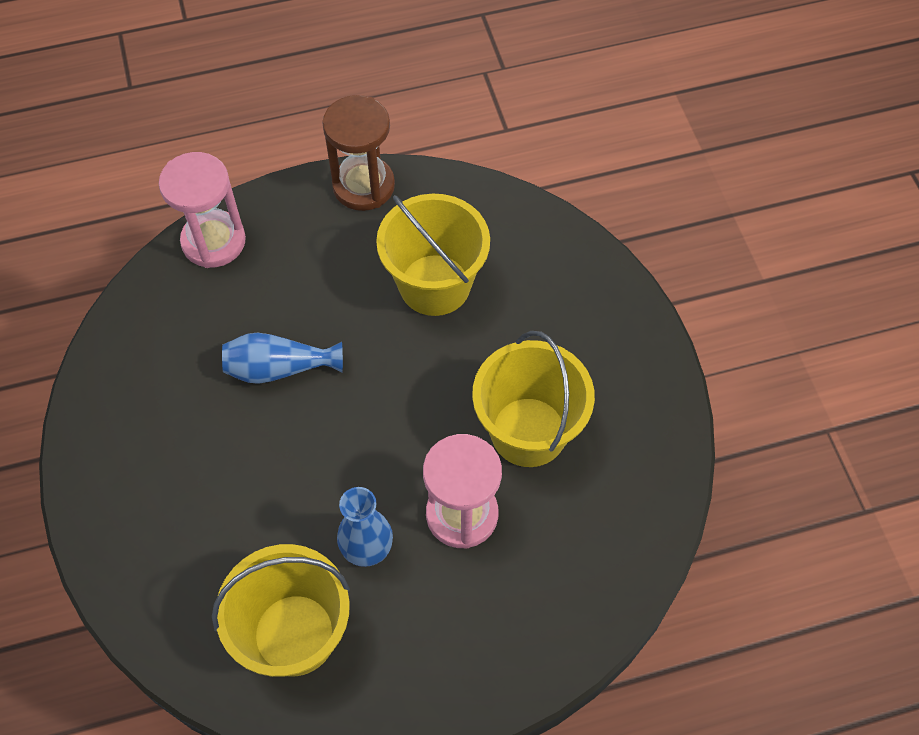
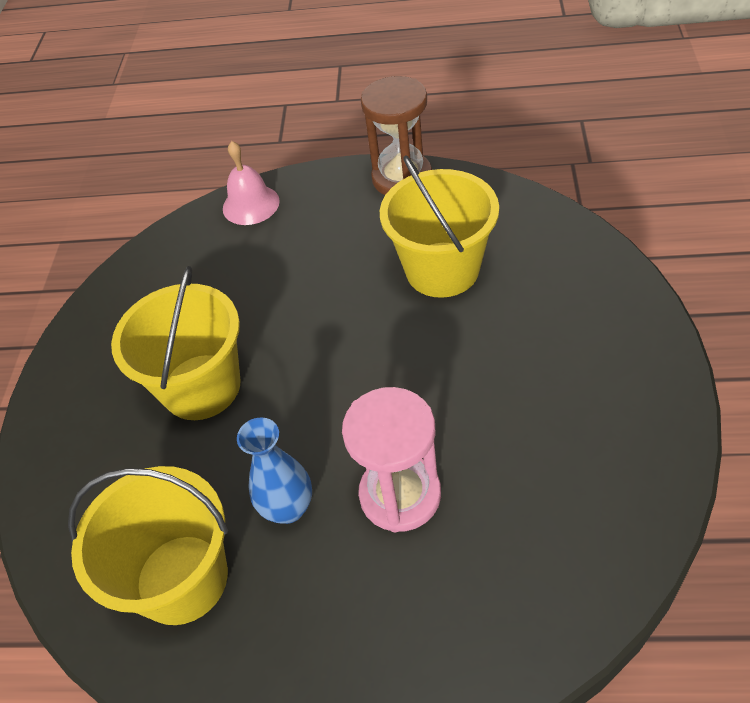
camera: 25 degrees right, 10 degrees down
(213, 241) = (251, 204): pink hourglass -> pink bell
(279, 368) = (266, 318): blue vase -> none
(528, 432) = (499, 425): yellow bucket -> yellow bucket (201, 387)

